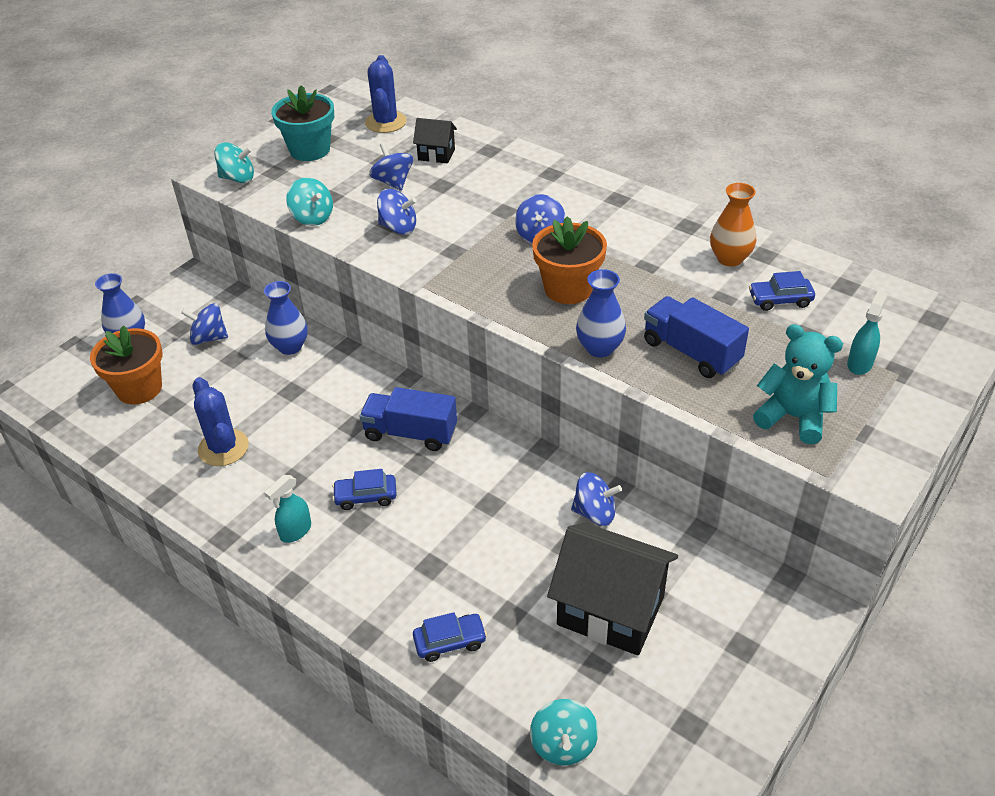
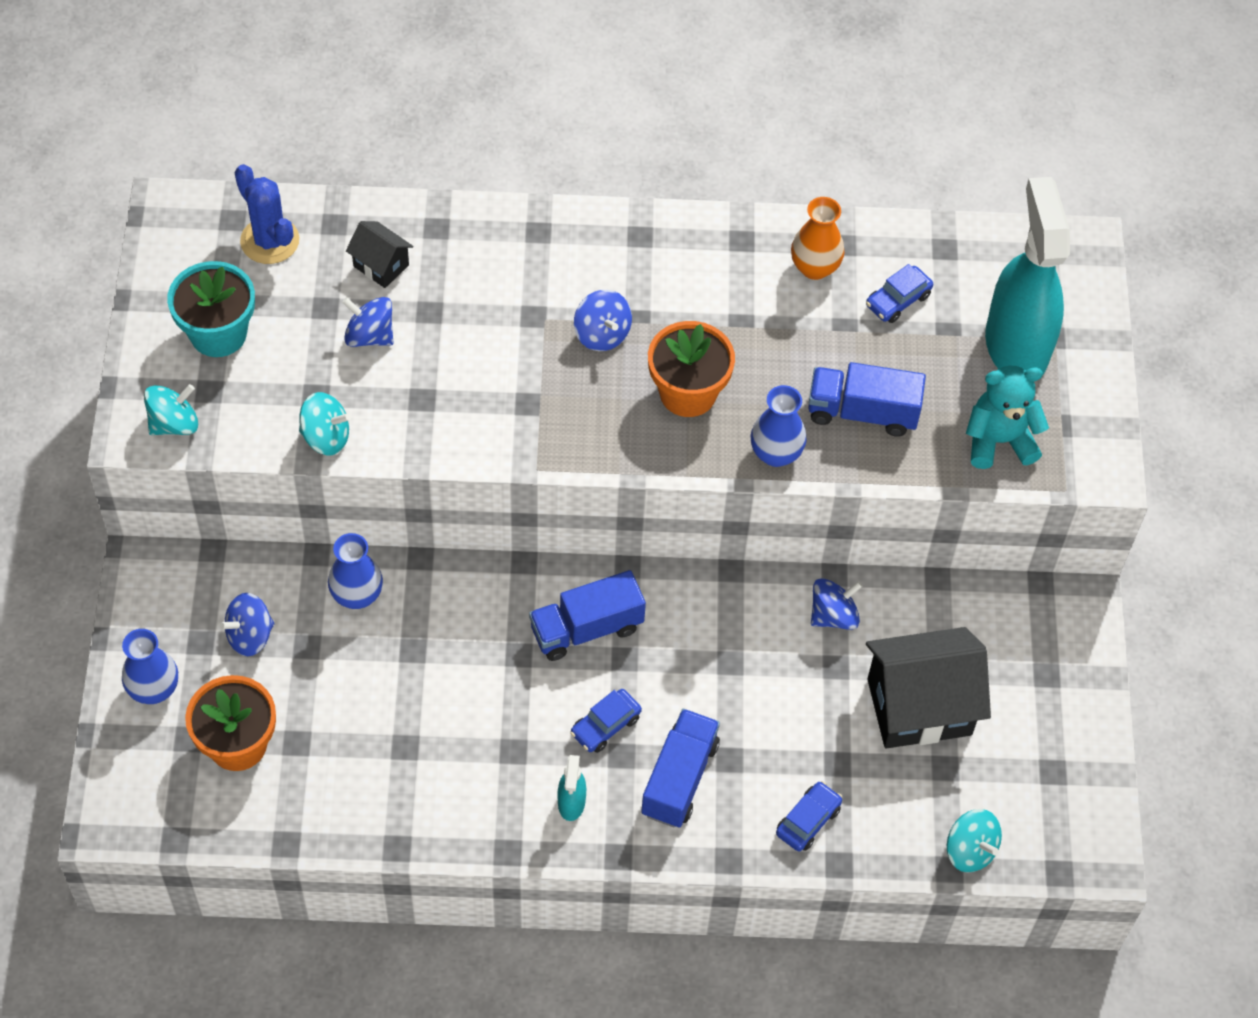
camera: 40 degrees left, 15 degrees up
(223, 448) = (407, 758): blue cactus -> none
(383, 558) = (679, 779): none -> blue truck
(398, 227) = (438, 401): blue spinning top -> none
(436, 154) = (381, 266): black house -> black house turned 60 degrees clockwise
(860, 364) = (1016, 345): turquoise spray bottle -> turquoise spray bottle, size x2.43

